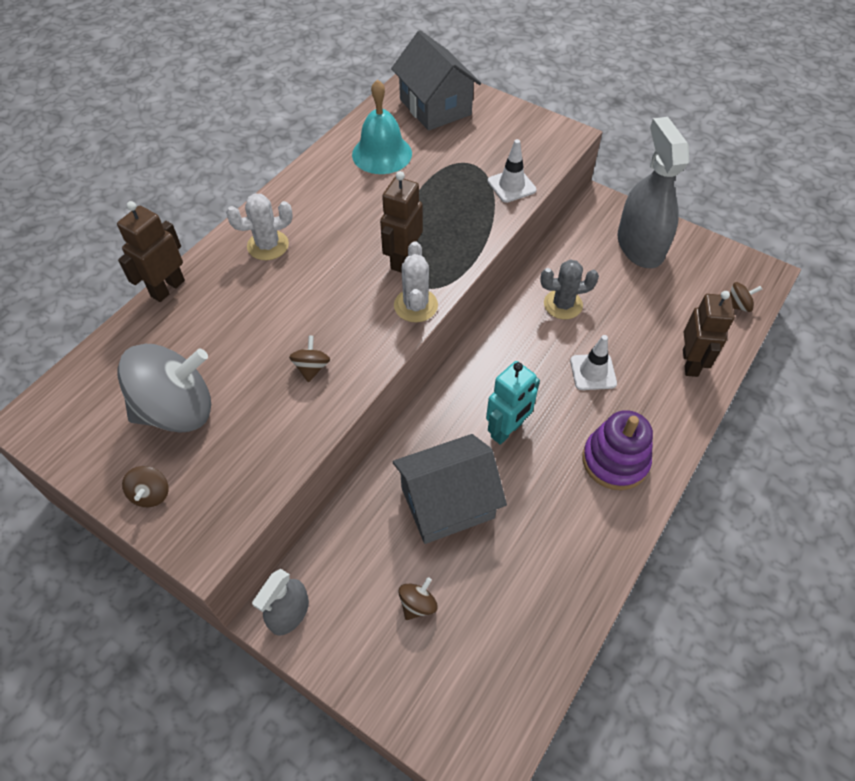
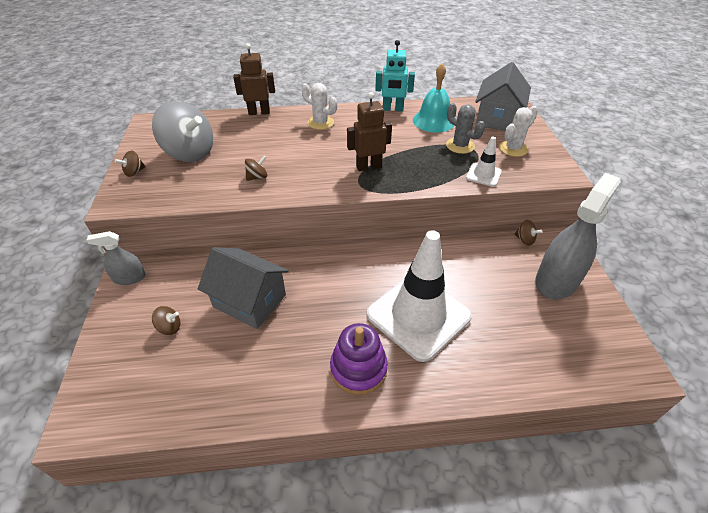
camera: 50 degrees right, 10 degrees down
(415, 305) = (341, 188): white cactus -> white cactus (513, 149)
(507, 430) = (327, 298): turquoise robot -> turquoise robot (392, 109)
(563, 304) = (454, 270): grey cactus -> grey cactus (460, 146)
(593, 372) = (418, 315): white traffic cone -> white traffic cone, size x2.31
(690, 363) = (492, 368): brown robot -> none
(737, 305) = (584, 369): brown spinning top -> brown spinning top (525, 240)

